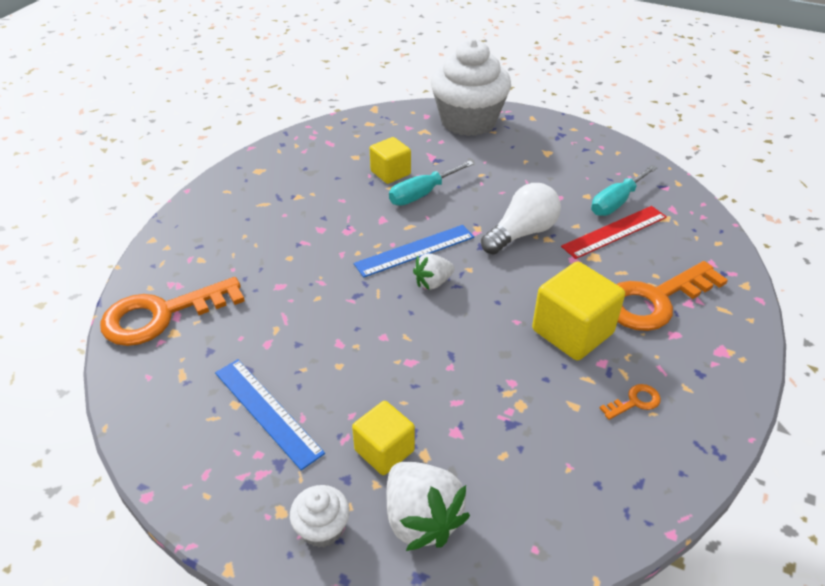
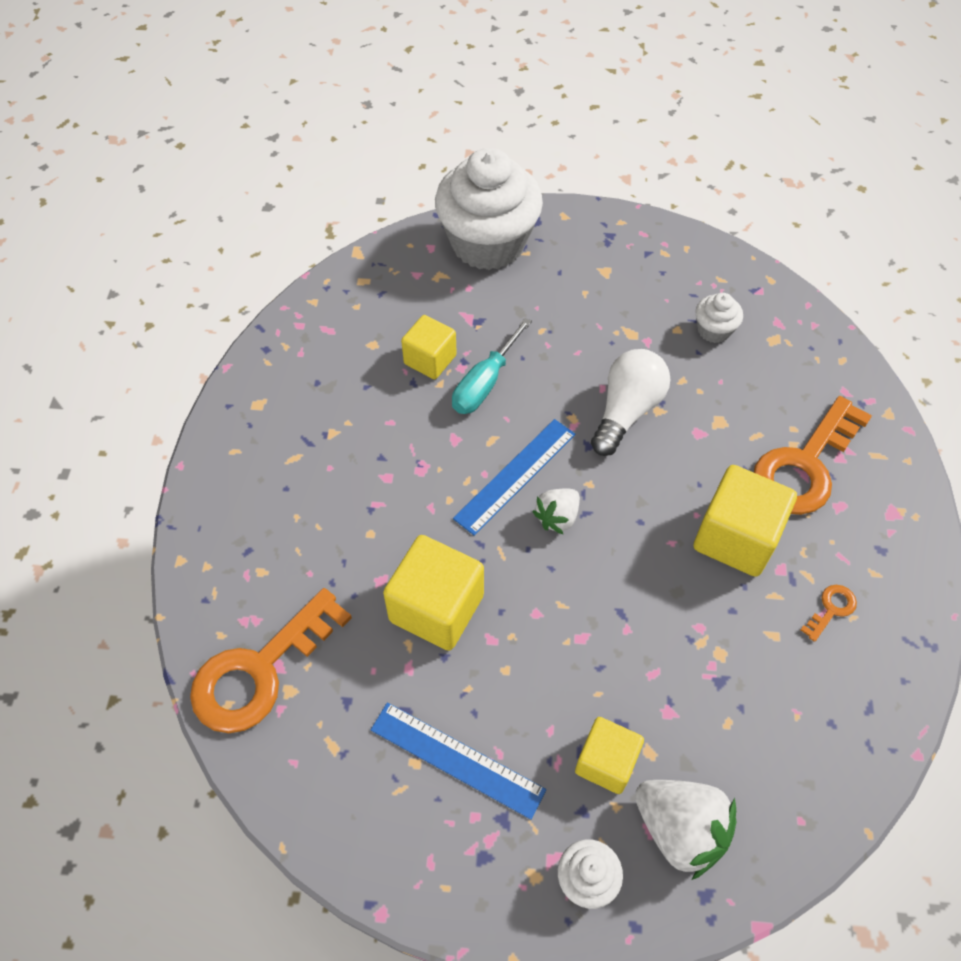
camera: 20 degrees left, 15 degrees up
(309, 313) = (436, 608): none -> yellow cube
(614, 232) = (728, 377): red ruler -> none
(616, 202) = (714, 330): turquoise screwdriver -> white cupcake

